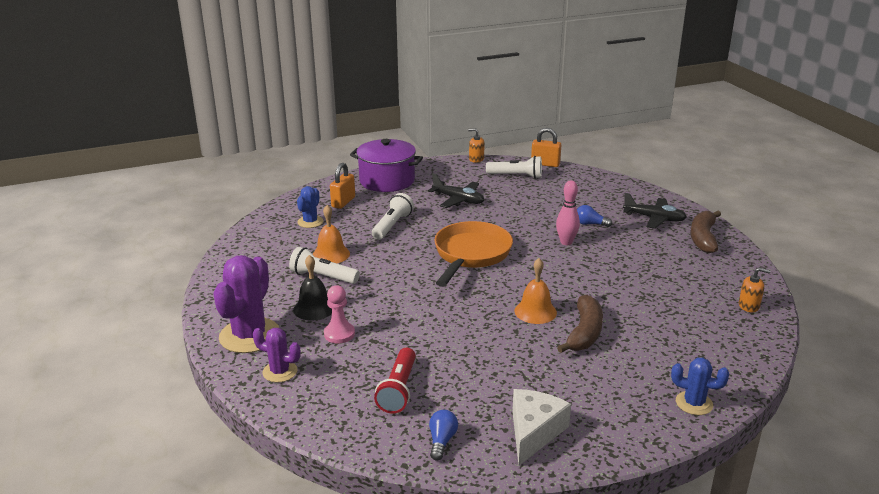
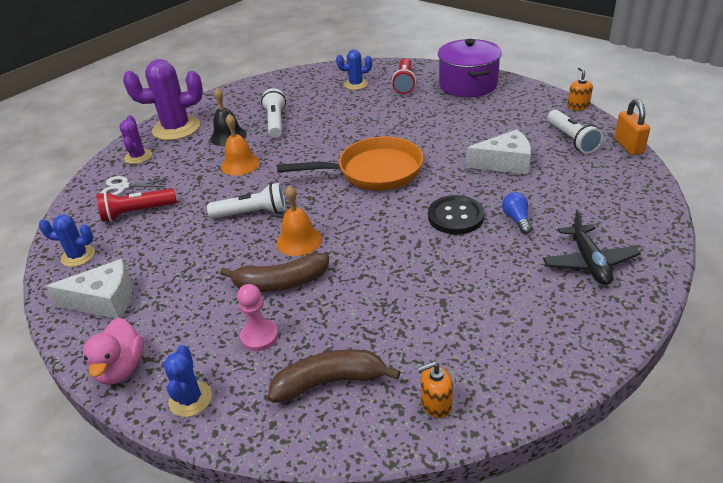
camera: 65 degrees right, 10 degrees up
(331, 254) = (313, 112): orange bell -> orange bell (240, 164)
(335, 392) = (123, 187): none -> white scissors
(339, 334) = (199, 160): pink pawn -> pink pawn (259, 336)
(343, 202) = (404, 83): orange padlock -> red flashlight
(392, 225) = (387, 117): white flashlight -> white flashlight (252, 213)
(442, 441) = (78, 256): blue light bulb -> blue cactus
(458, 200) = (474, 129): black plane -> none
(518, 205) = (505, 163): none -> white cheese
(566, 242) = (455, 216): pink bowling pin -> black button
(637, 434) = (121, 368): none -> pink duck
(703, 238) = (583, 318): brown banana -> brown banana (329, 382)
(749, 306) = (436, 404): orange soap dispenser -> orange soap dispenser turned 90 degrees clockwise

